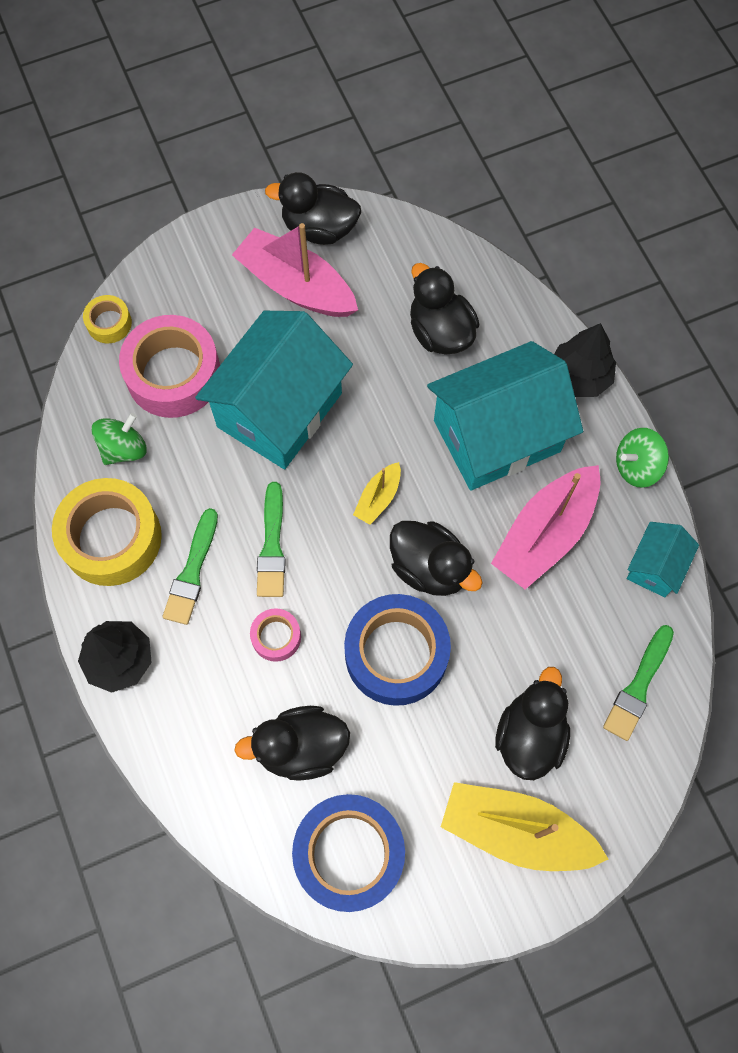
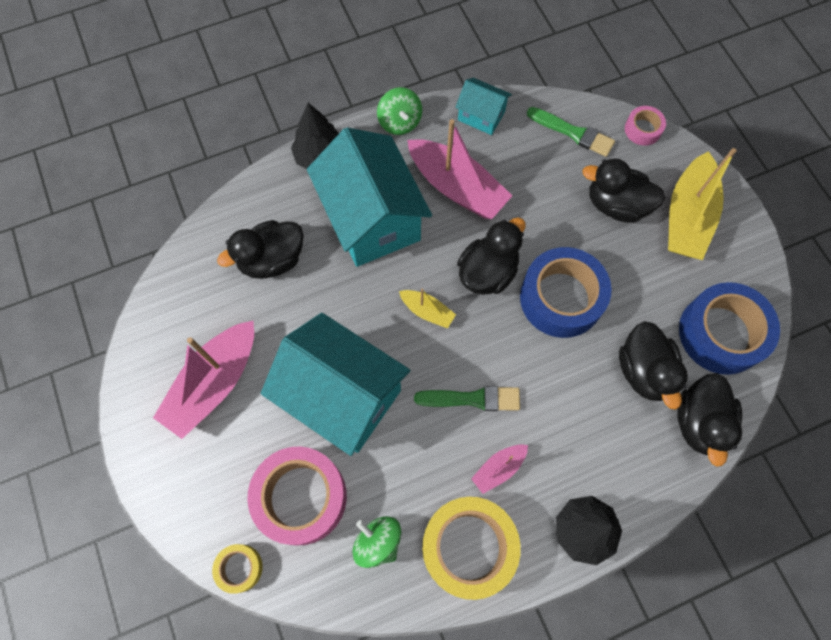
camera: 90 degrees left, 0 degrees up
(192, 571) = (498, 469): green brush -> pink boat
(276, 637) = (553, 393): pink tape -> pink tape (642, 129)
(319, 228) = (153, 364): black duck -> black duck (699, 422)

